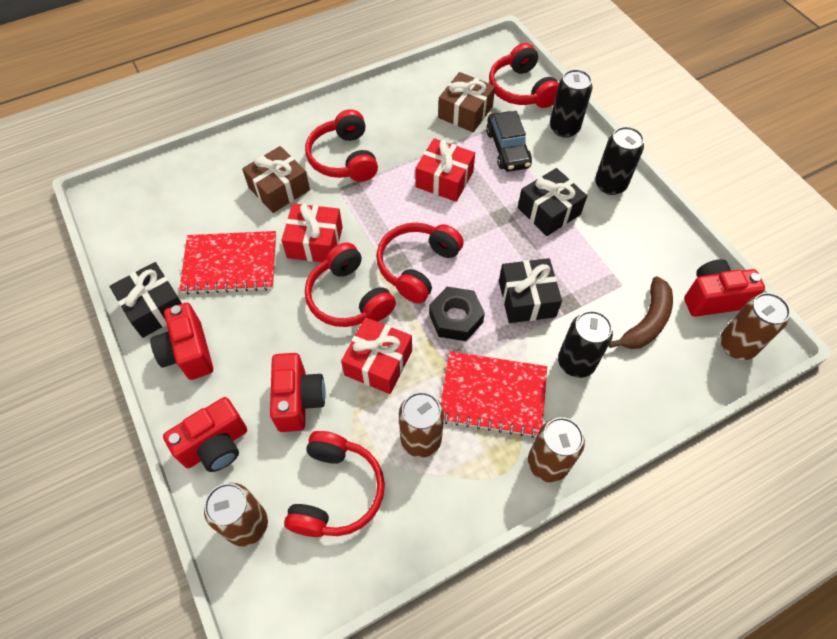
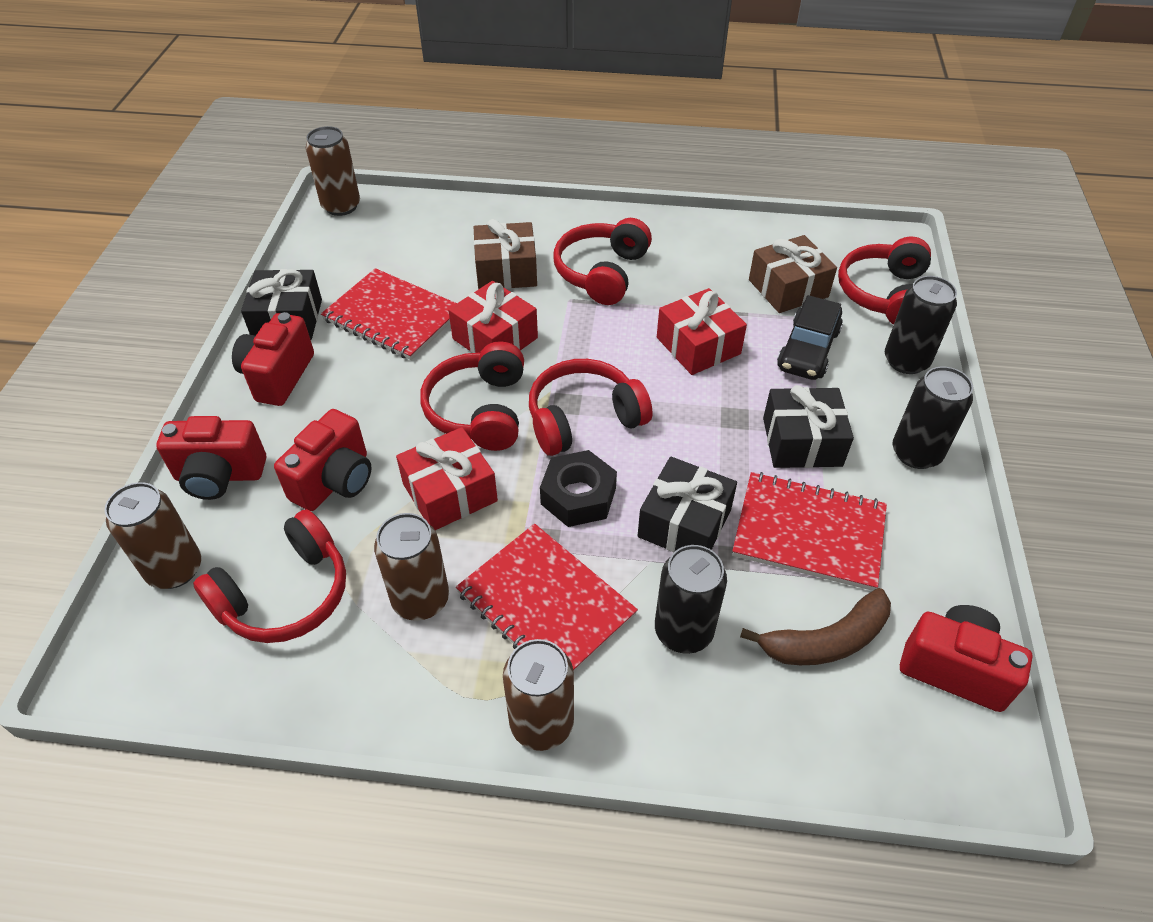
camera: 35 degrees right, 10 degrees down
(593, 265) = (809, 532): none -> red notebook
(736, 345) = (940, 750): brown can -> brown can (341, 206)

